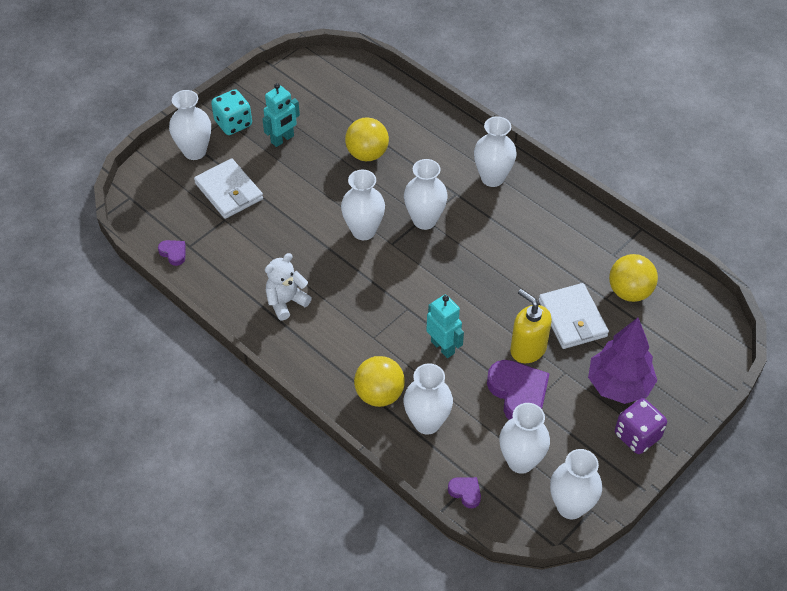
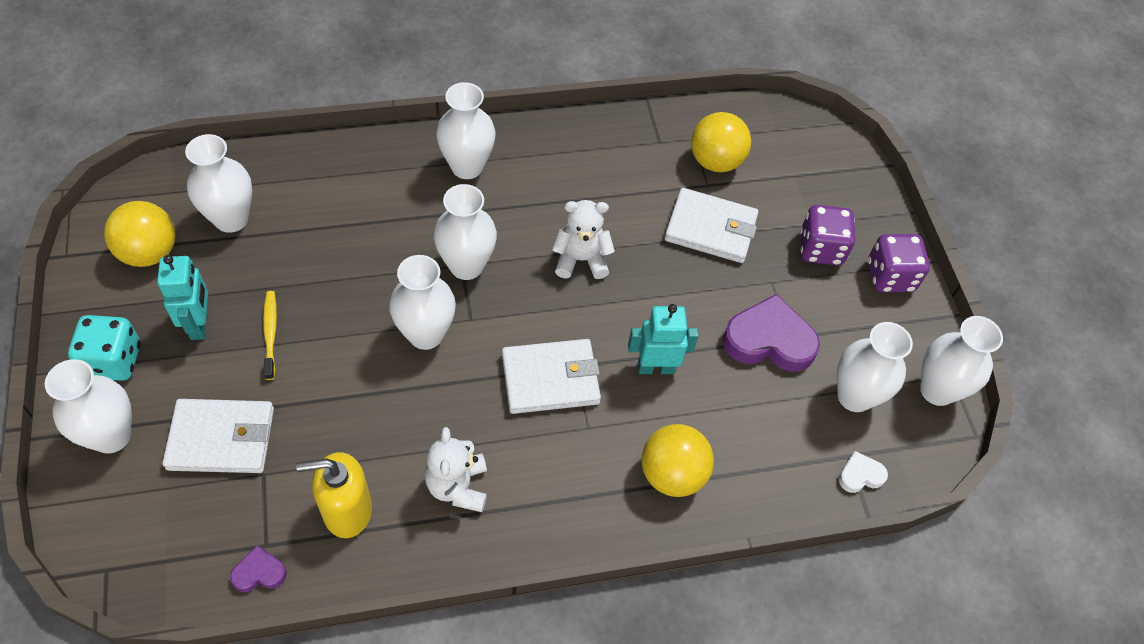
camera: 60 degrees left, 5 degrees up
(303, 169) = (270, 333): none -> yellow toothbrush
(367, 154) = (315, 254): yellow ball -> yellow ball (149, 252)
(388, 302) = (550, 379): none -> white wallet
(427, 422) = (745, 451): white vase -> white vase (231, 219)
(465, 492) = (860, 475): purple heart -> white heart
(482, 268) = (581, 259): none -> white teddy bear
(528, 349) = (718, 293): yellow soap dispenser -> yellow soap dispenser (347, 510)
(619, 385) = (821, 249): purple tree -> purple dice

